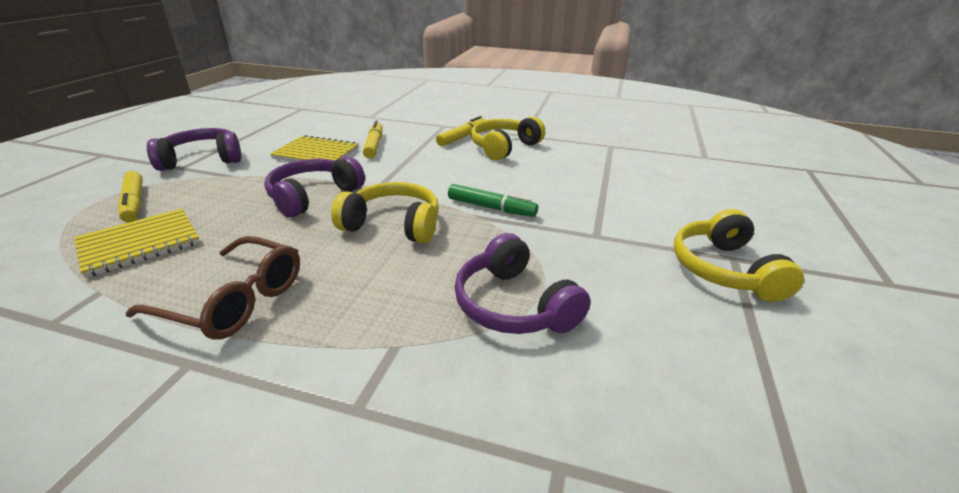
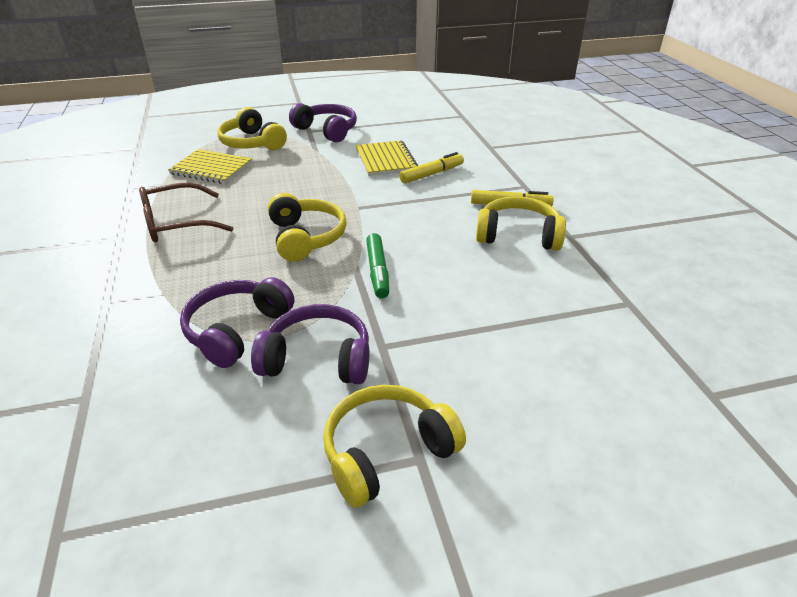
camera: 60 degrees right, 5 degrees up
(134, 203) = (252, 143): yellow marker -> yellow headphones
(234, 300) = (176, 223): brown glasses -> brown glasses turned 75 degrees clockwise
(313, 196) = (317, 190): purple headphones -> purple headphones (317, 359)

